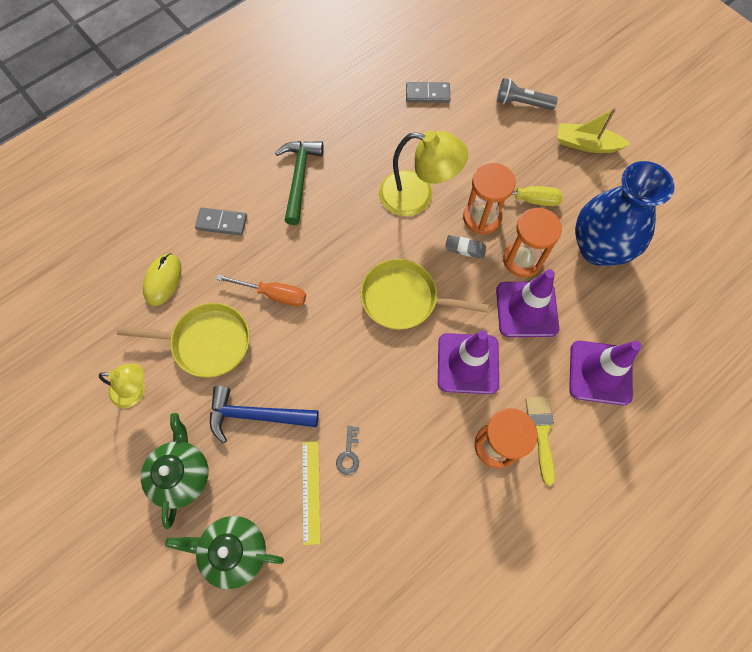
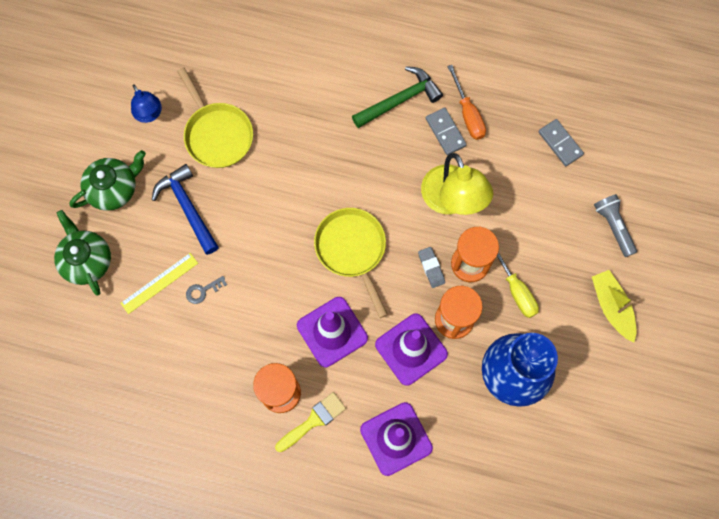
camera: 55 degrees right, 5 degrees up
(135, 391) = (149, 114): yellow lamp -> blue lamp
(163, 280) = (242, 68): yellow mouse -> none
(222, 222) = (318, 73): grey domino -> grey domino (445, 132)
(273, 294) = (287, 152): orange screwdriver -> orange screwdriver (468, 114)

